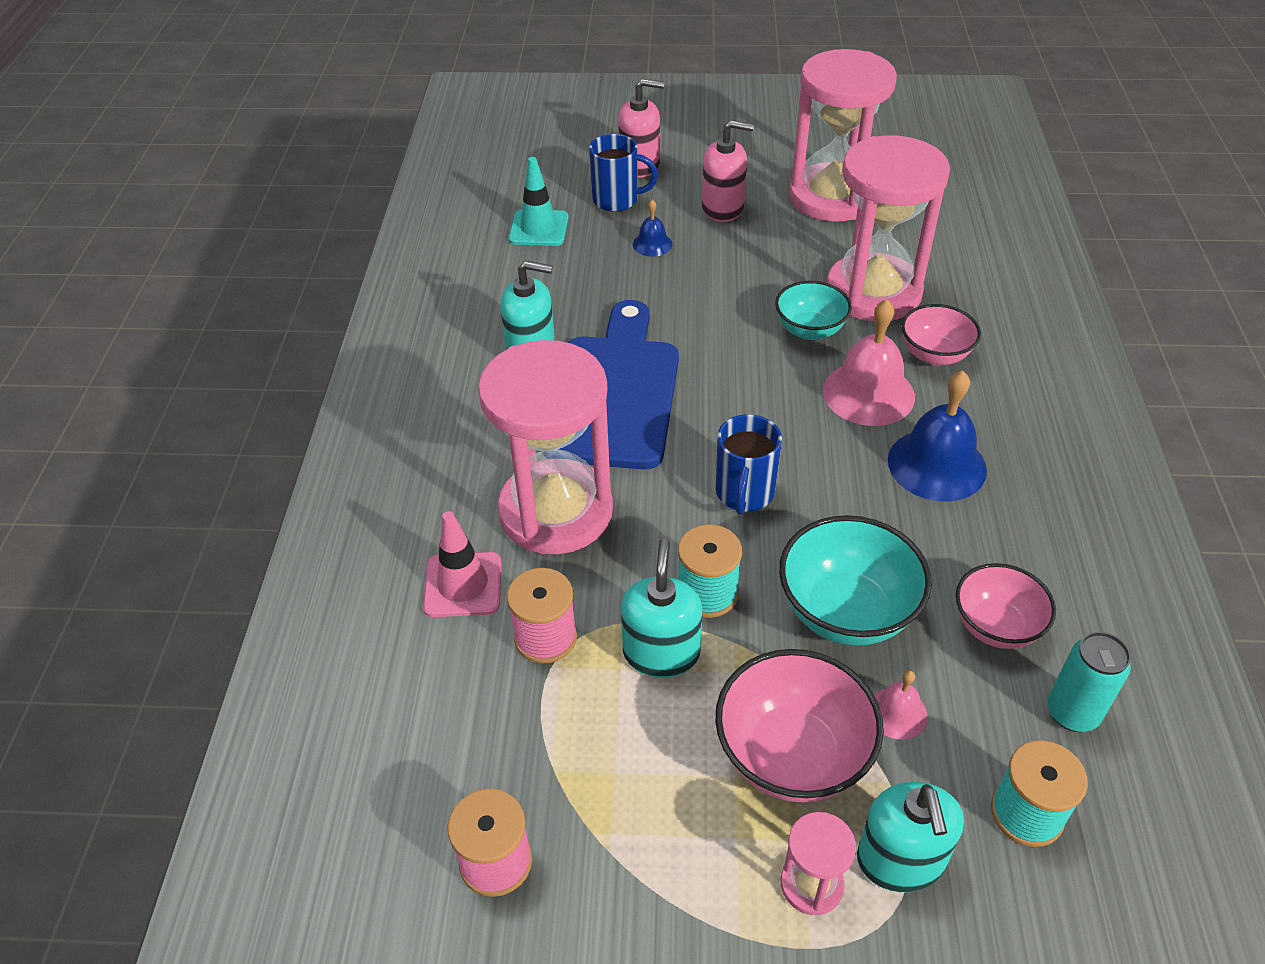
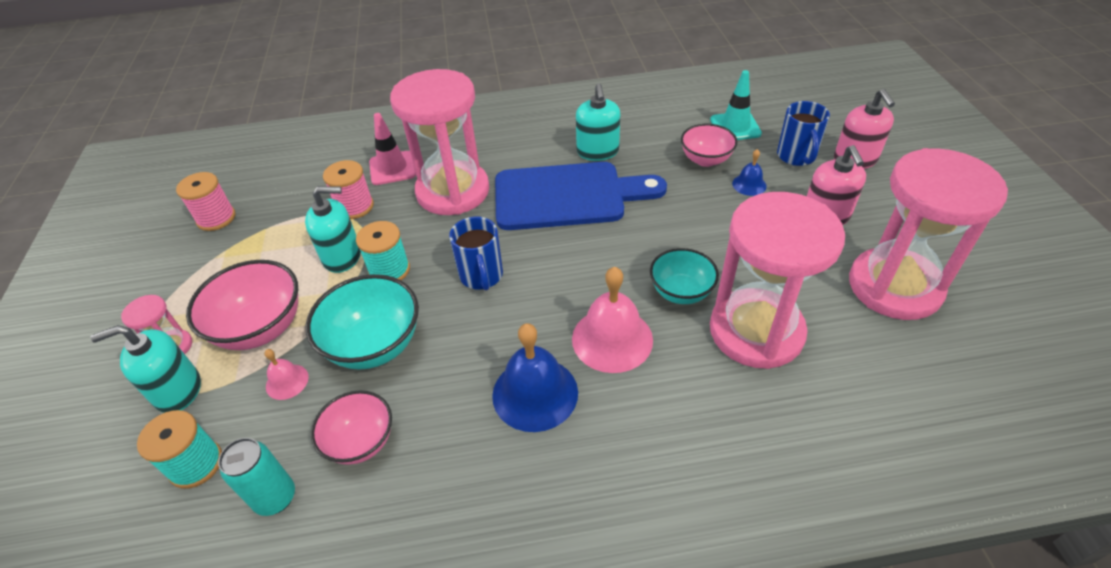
camera: 80 degrees right, 0 degrees up
(744, 493) = (482, 276): blue mug -> blue mug turned 105 degrees counterclockwise
(934, 355) = (682, 384): pink bowl -> pink bowl (705, 160)

